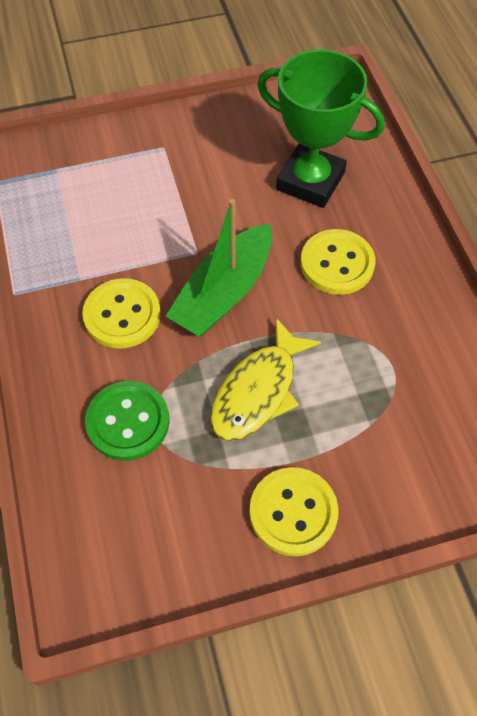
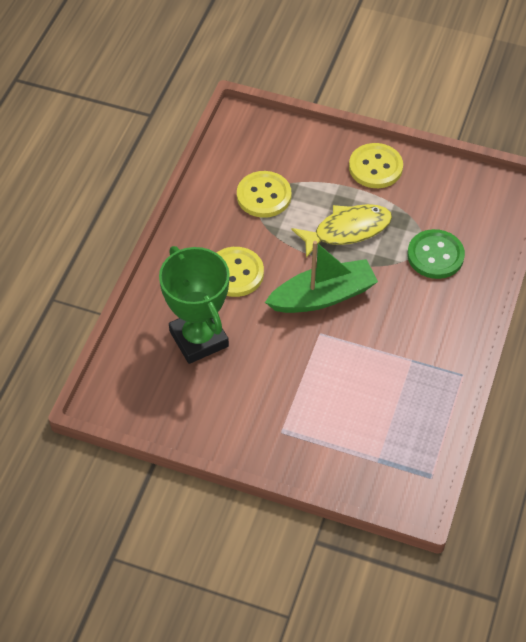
camera: 145 degrees left, 5 degrees down
(122, 315) = (399, 319): yellow button -> yellow button (264, 196)

